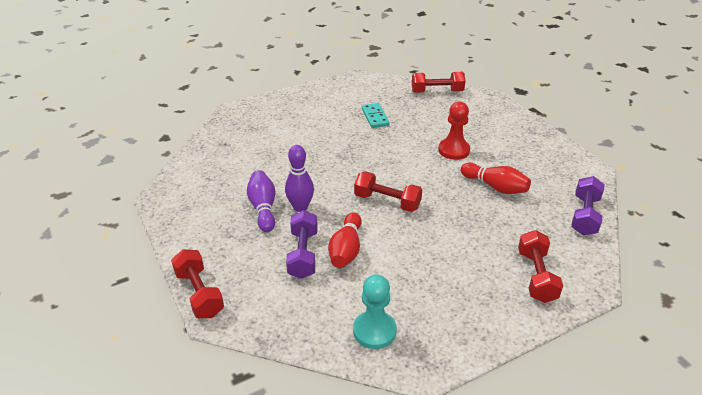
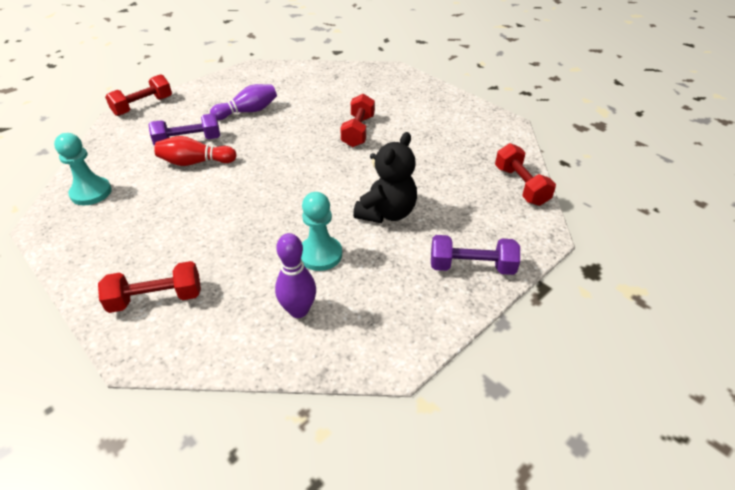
camera: 75 degrees right, 5 degrees up
(300, 207) = (253, 129): purple bowling pin -> purple bowling pin (298, 310)
(375, 117) = (428, 147): turquoise domino -> none
(387, 202) = (272, 176): red dumbbell -> red dumbbell (358, 131)
(453, 150) = (386, 213): red pawn -> black teddy bear
(495, 187) = (320, 254): red bowling pin -> turquoise pawn
(584, 215) = (278, 347): purple dumbbell -> purple dumbbell (471, 266)

